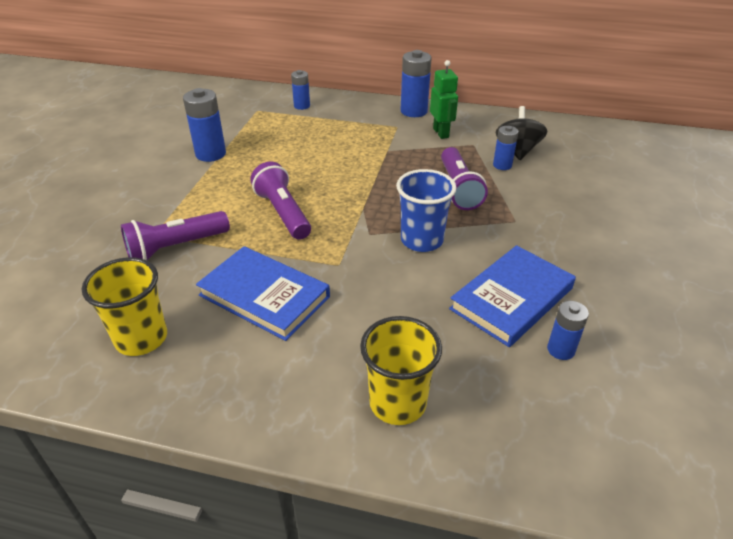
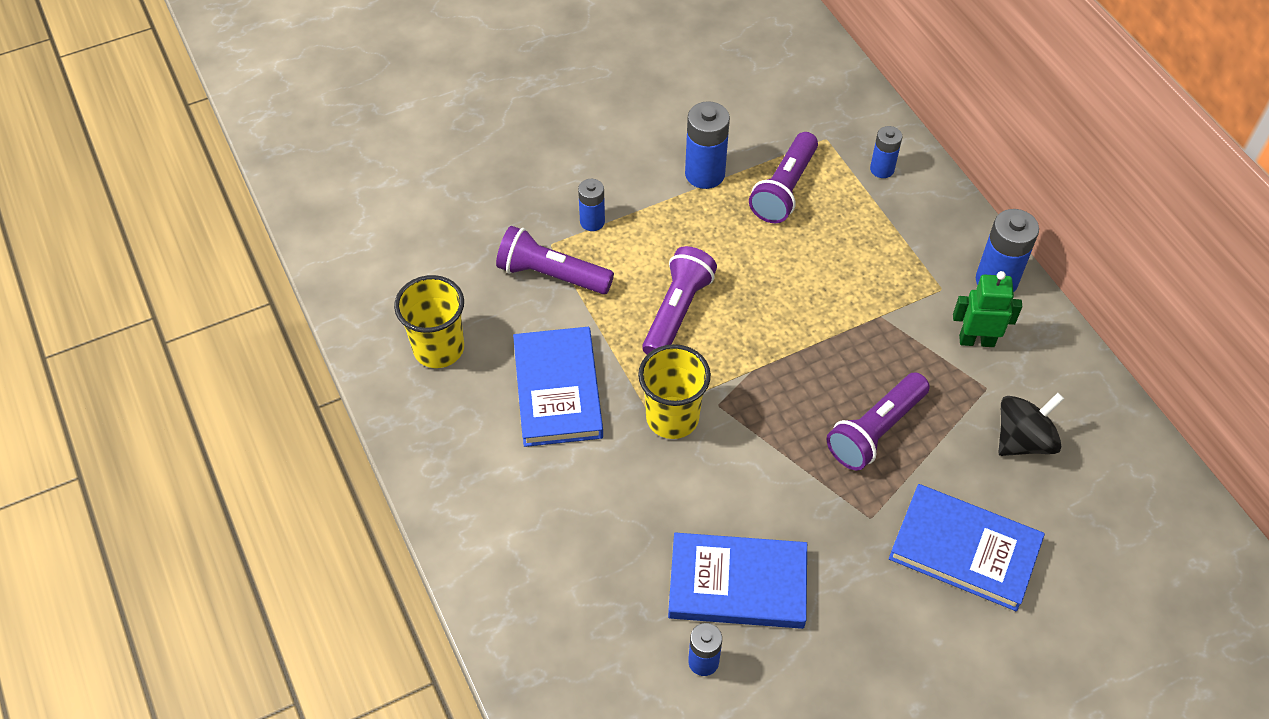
camera: 50 degrees right, 15 degrees up
(264, 136) = (784, 189): none -> purple flashlight
(397, 403) = (532, 572): yellow cup -> yellow cup (672, 418)
(422, 240) = (751, 455): blue cup -> none
(441, 133) = (976, 340): green robot -> green robot turned 120 degrees counterclockwise
(502, 165) = (971, 443): blue battery -> blue battery (592, 222)
(569, 201) = (964, 550): none -> blue book

